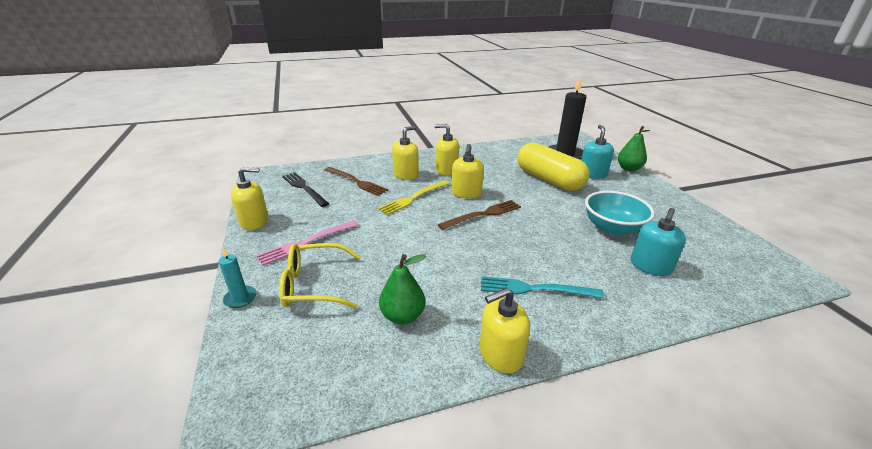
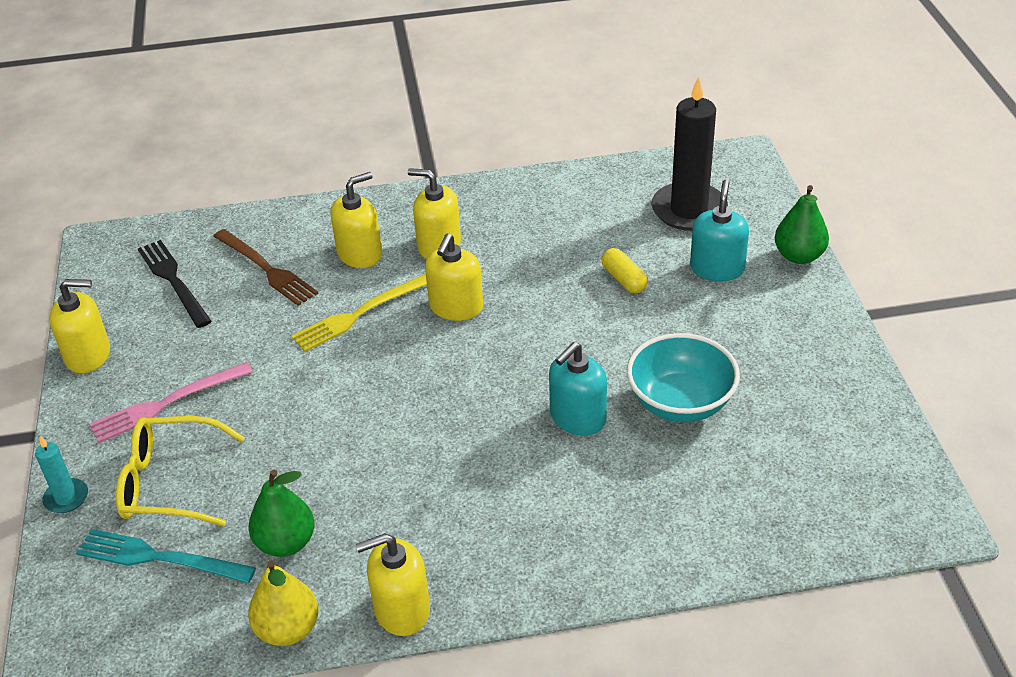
camera: 10 degrees right, 10 degrees up
(420, 375) = (288, 629): none -> yellow pear
(483, 214) = (467, 360): brown fork -> none
(535, 289) = (493, 513): turquoise fork -> turquoise fork (160, 558)
(549, 180) = (624, 279): yellow capsule -> yellow capsule, size x0.41
(650, 266) = (698, 484): turquoise soap dispenser -> turquoise soap dispenser (577, 417)

